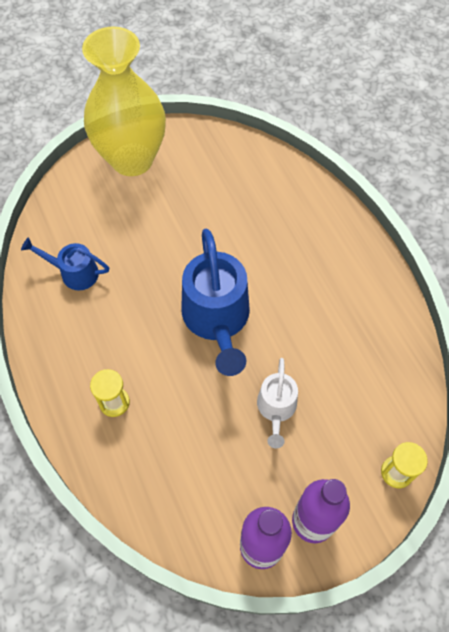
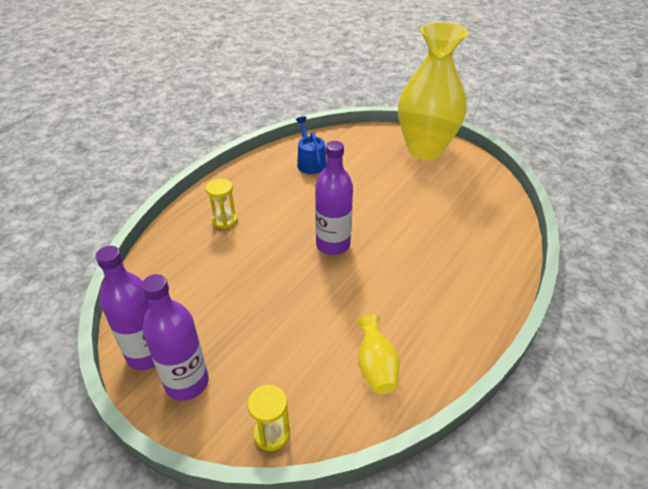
camera: 60 degrees right, 20 degrees down
(217, 319) = (333, 245): blue watering can -> purple bottle
(276, 409) = (279, 313): white watering can -> none
(374, 363) = (376, 368): none -> yellow vase

